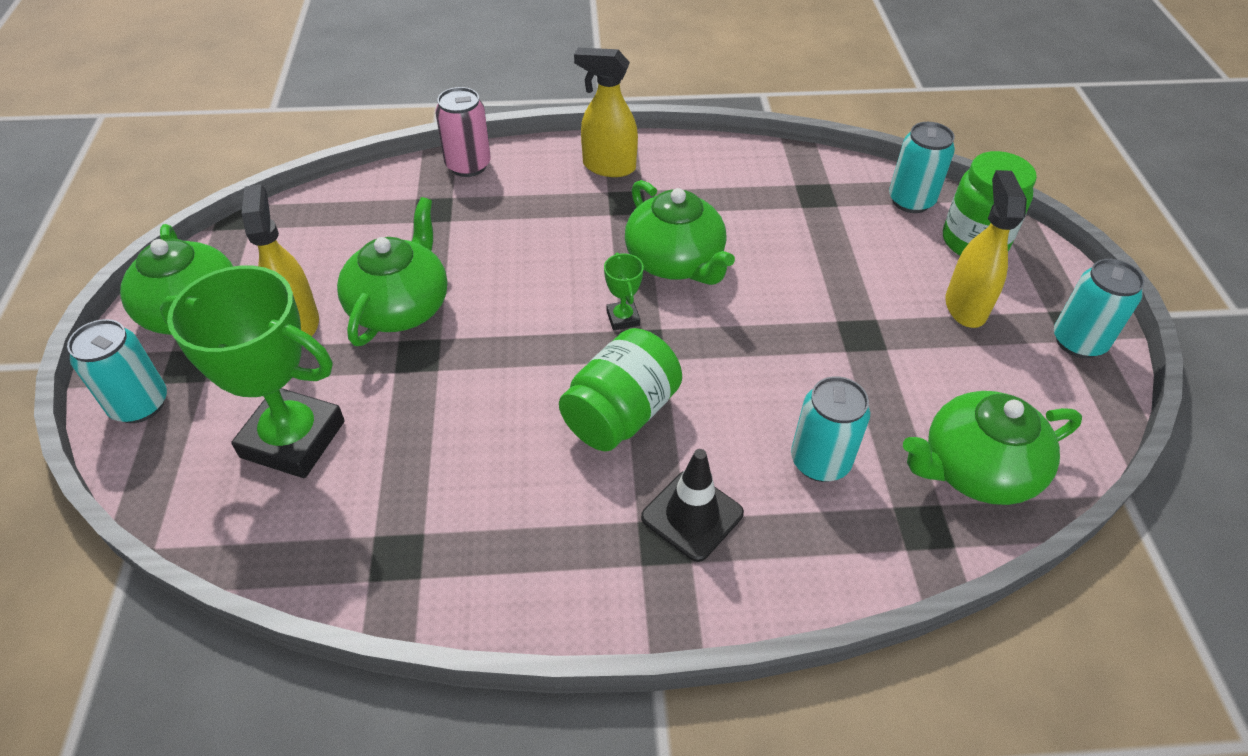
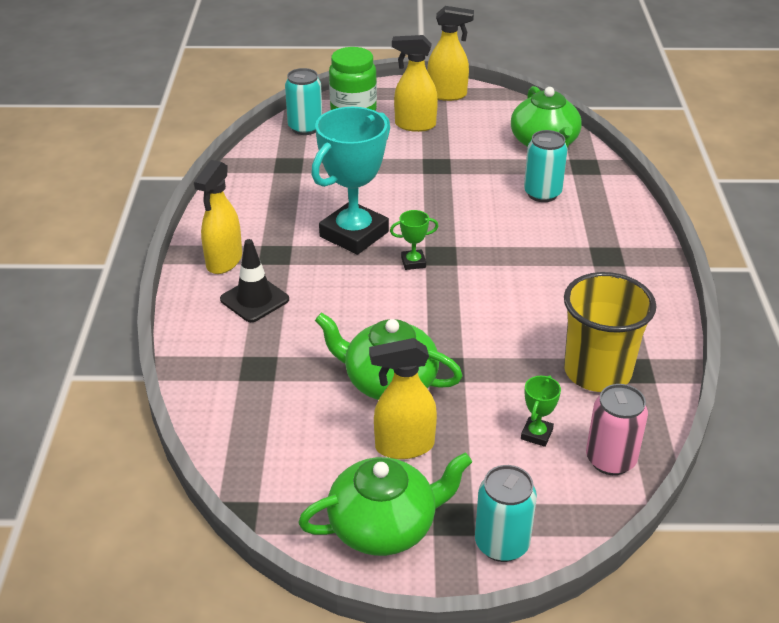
camera: 85 degrees left, 10 degrees down
(293, 439) = (536, 434): green trophy -> green trophy, size x0.42
(397, 510) = (597, 371): none -> yellow cup
(468, 165) = (196, 346): pink can -> pink can (610, 460)
(621, 414) = (506, 267): green jar -> none
(675, 262) = (354, 234): green teapot -> turquoise trophy
(692, 515) = (587, 244): black traffic cone -> black traffic cone (254, 299)
(1078, 342) = (447, 95): turquoise can -> yellow spray bottle

